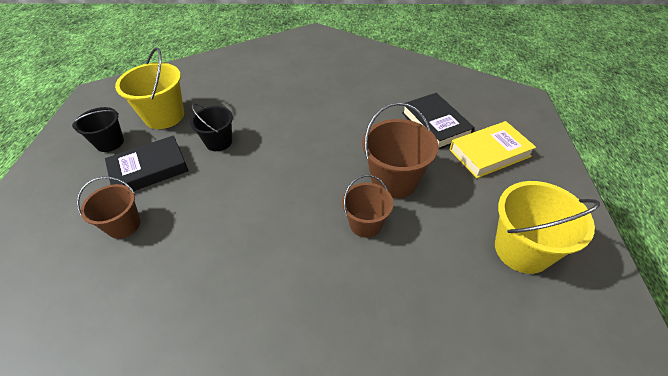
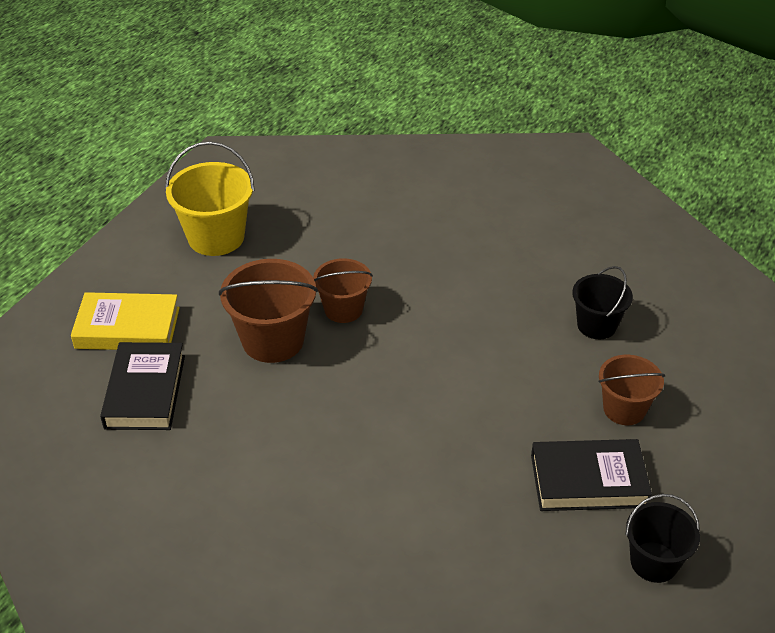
camera: 155 degrees left, 5 degrees down
(164, 116) = (555, 588): yellow bucket -> none
(219, 142) = (473, 490): black bucket -> black bucket (596, 325)

